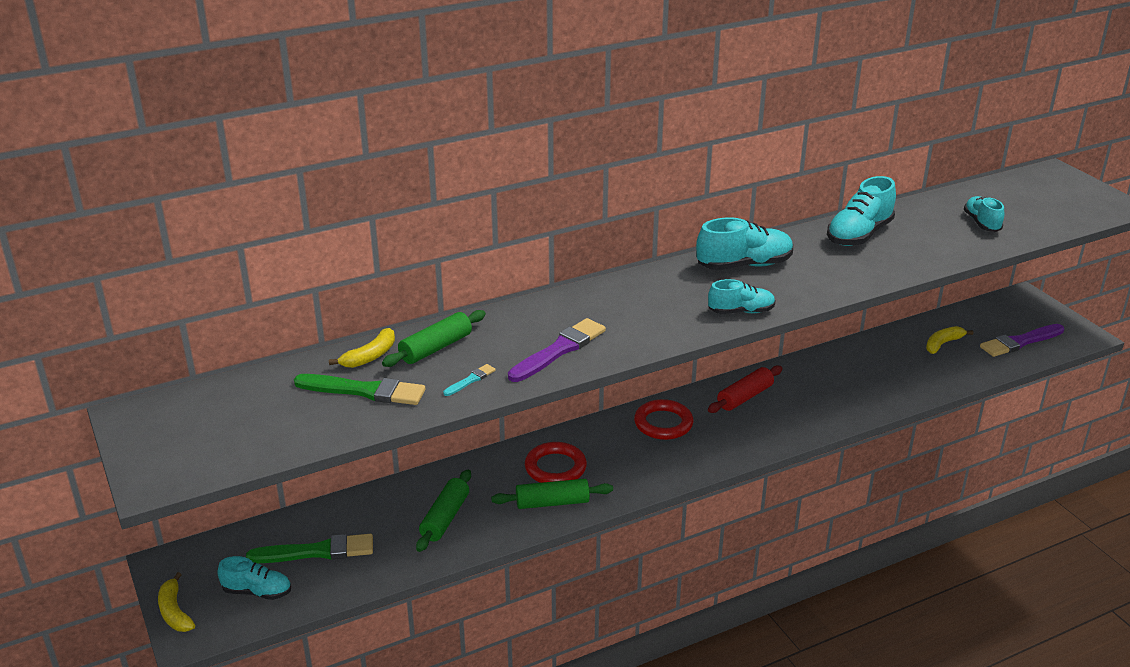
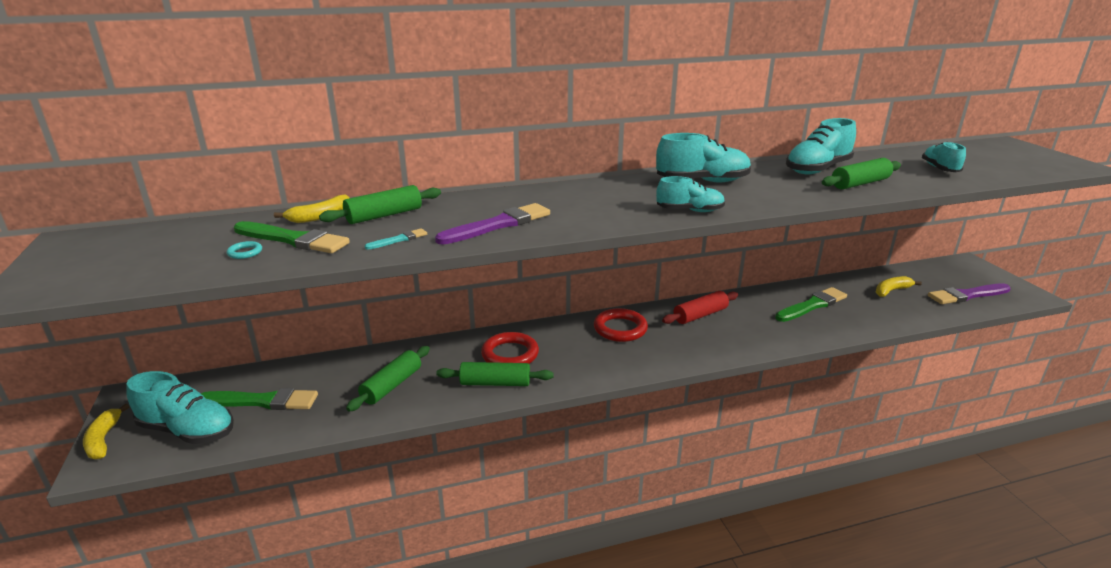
camera: 10 degrees right, 5 degrees down
(257, 592) = (187, 430): turquoise shoe -> turquoise shoe, size x1.58
(328, 412) = (245, 252): none -> turquoise ring
(861, 372) = (812, 305): none -> green brush
(902, 254) = (860, 183): none -> green rolling pin

